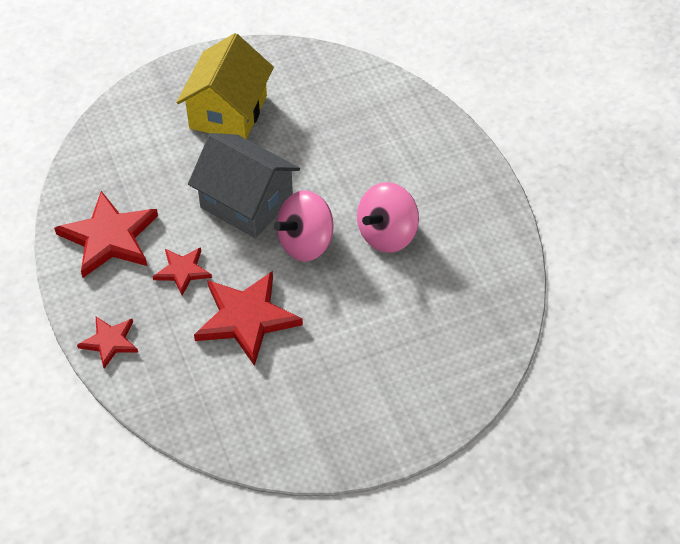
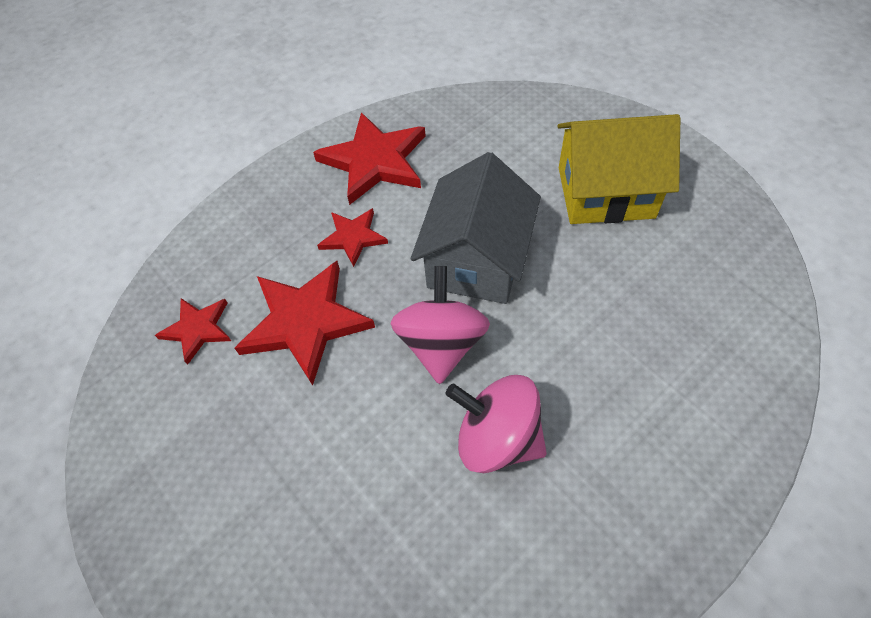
camera: 75 degrees right, 5 degrees up
(110, 342) = (241, 212): red star -> red star (197, 329)
(306, 243) = (441, 344): pink spinning top -> pink spinning top turned 60 degrees clockwise

